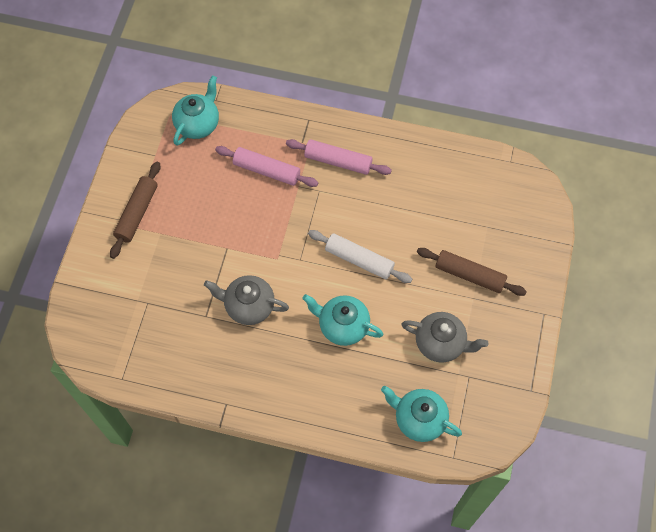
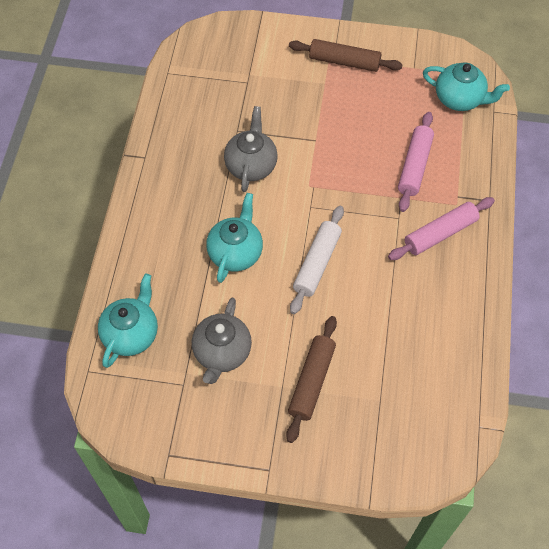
camera: 85 degrees right, 5 degrees down
(338, 161) = (440, 234): pink rolling pin -> pink rolling pin turned 45 degrees clockwise

